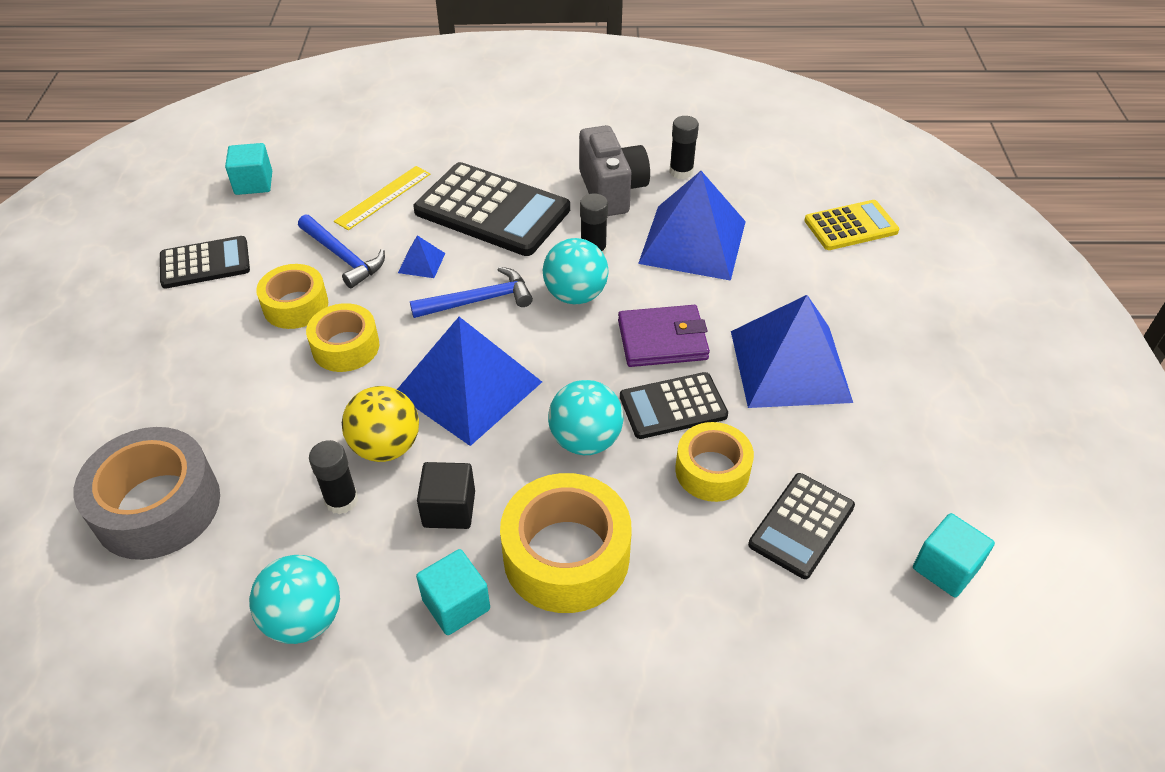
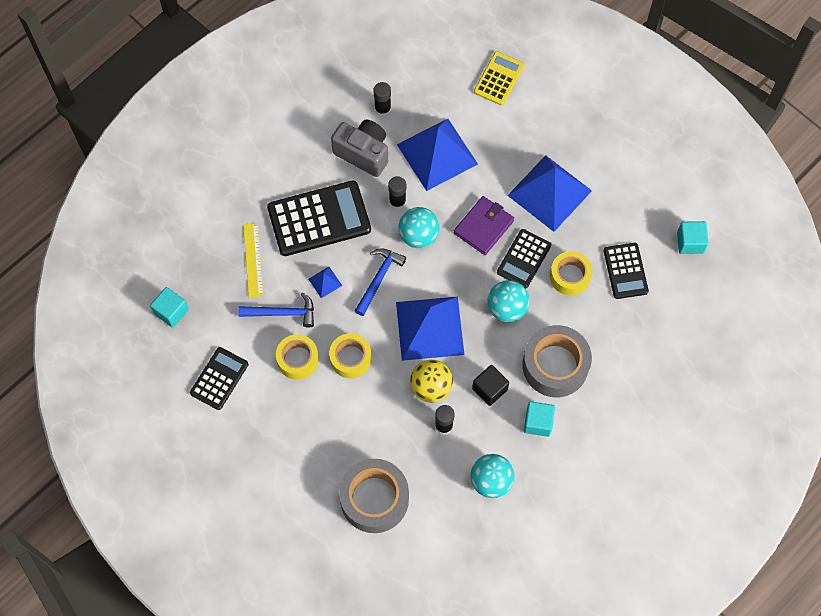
camera: 45 degrees left, 20 degrees up
(566, 556) = (555, 365): yellow tape -> grey tape

